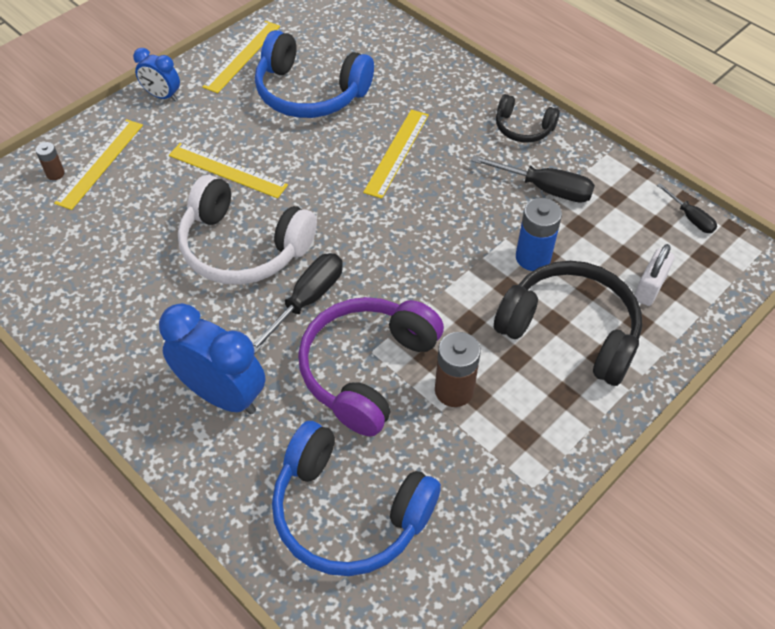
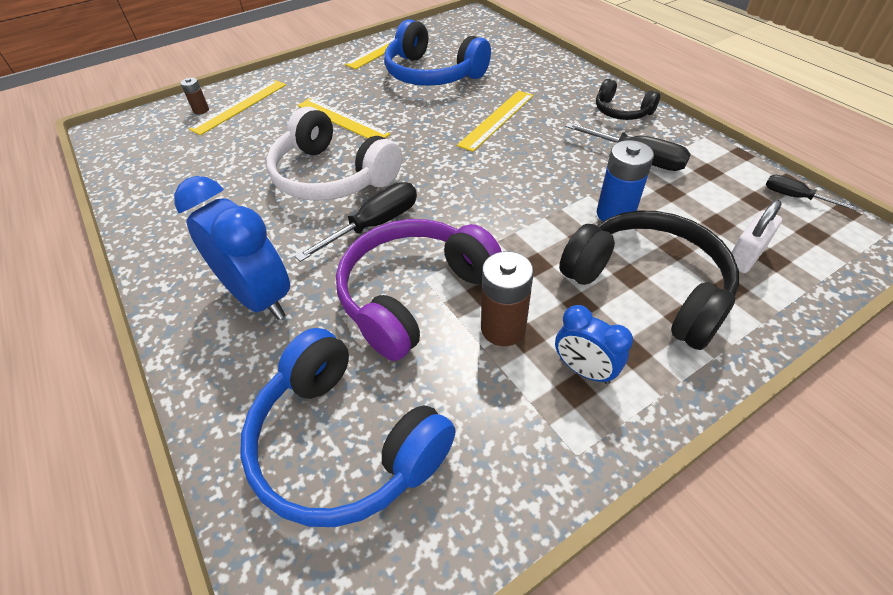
camera: 15 degrees right, 5 degrees down
(162, 96) = (310, 68): blue clock -> blue clock (584, 370)
(690, 218) = (795, 197): black screwdriver -> black screwdriver turned 150 degrees clockwise

